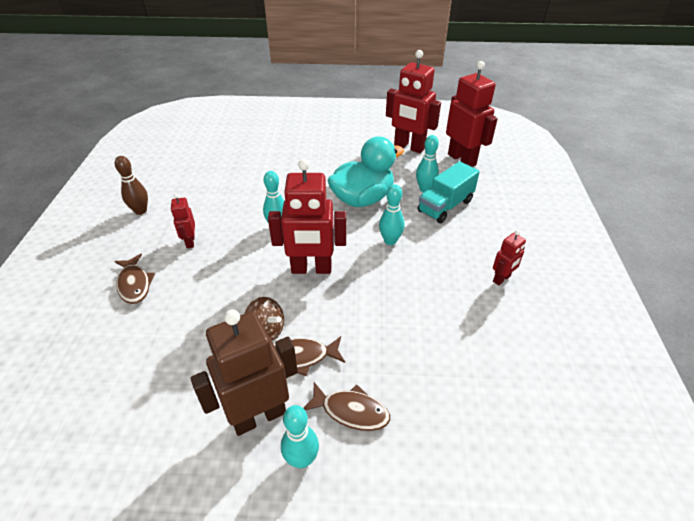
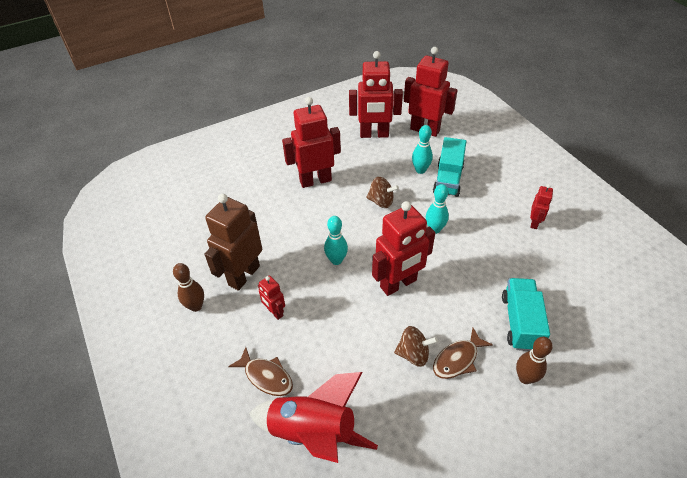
camera: 30 degrees left, 5 degrees up
(123, 345) = (313, 432): none -> red rocket
(258, 416) = (470, 420): brown robot -> brown robot (243, 275)
(302, 459) = (525, 430): turquoise bowling pin -> none
(322, 162) = (315, 180): none -> red robot
(351, 411) = (525, 378): brown fish -> brown bowling pin
(362, 199) = (381, 201): turquoise duck -> brown spinning top
(396, 359) = (520, 322): none -> turquoise truck

